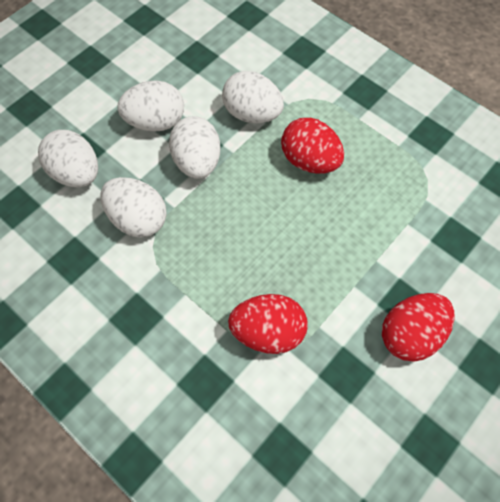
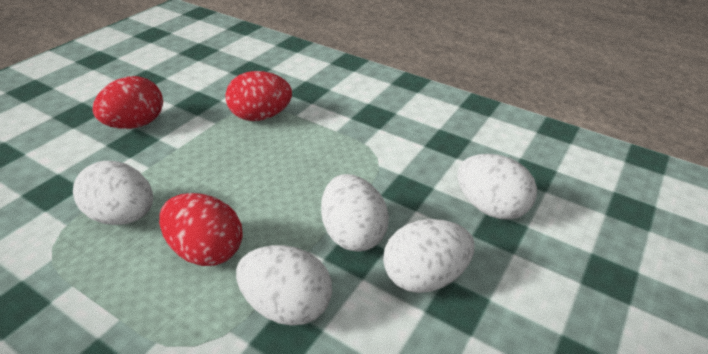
camera: 170 degrees right, 25 degrees down
(138, 219) = (400, 175): white egg -> white egg (123, 216)

